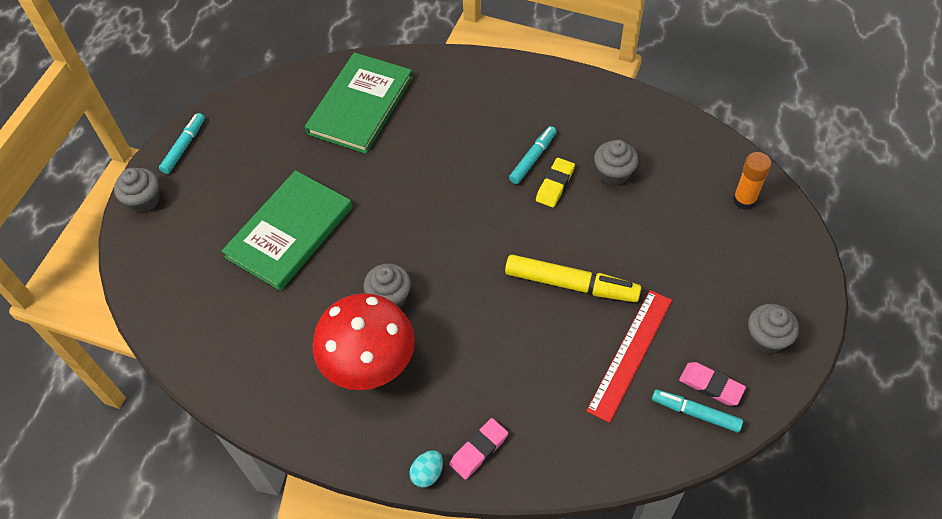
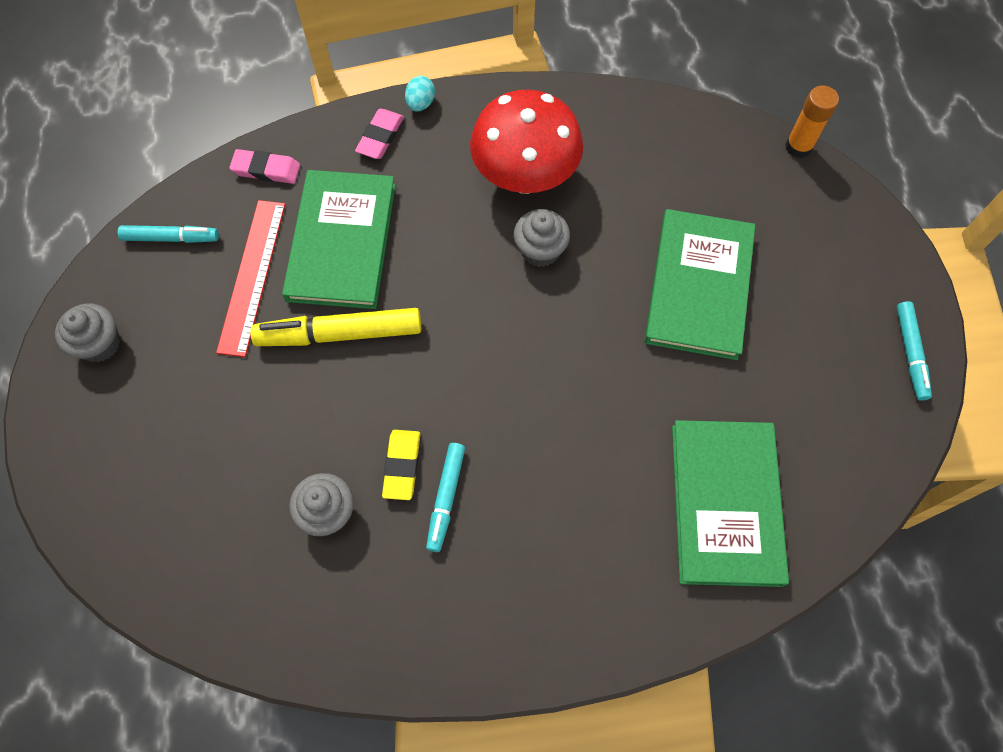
camera: 155 degrees right, 10 degrees up
(144, 200) = (896, 266): grey cupcake -> none
(547, 359) = (341, 242): none -> green book
(711, 385) = (158, 271): pink eraser -> pink eraser (266, 169)
(744, 200) = (141, 530): orange glue stick -> orange glue stick (798, 147)

